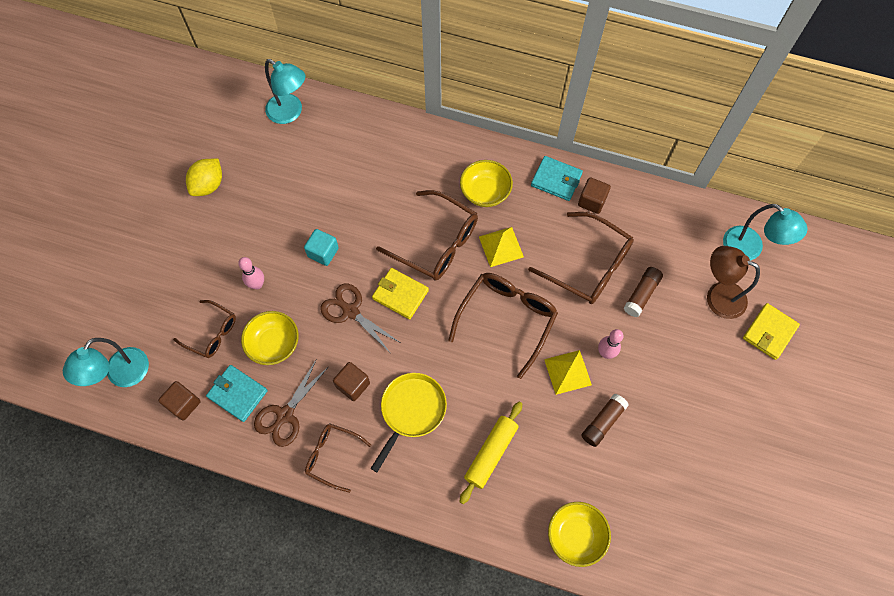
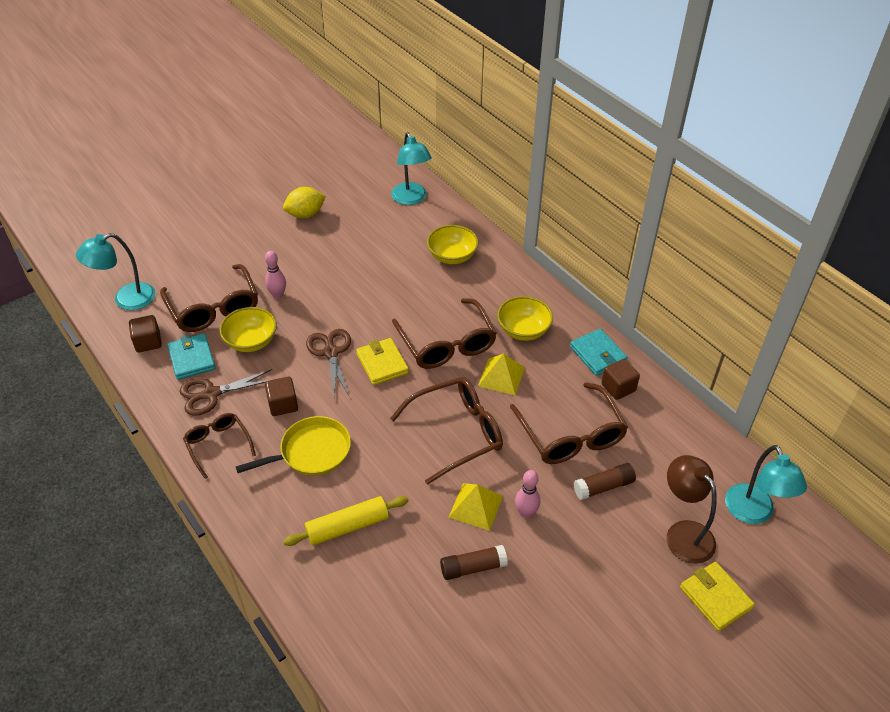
camera: 35 degrees right, 20 degrees down
(212, 333) = (214, 308): brown glasses -> brown glasses, size x1.68
(323, 252) = (348, 301): turquoise cube -> none
(575, 535) = (362, 644): yellow bowl -> yellow bowl (452, 256)
(769, 332) = (715, 597): yellow wallet -> yellow wallet turned 75 degrees clockwise

